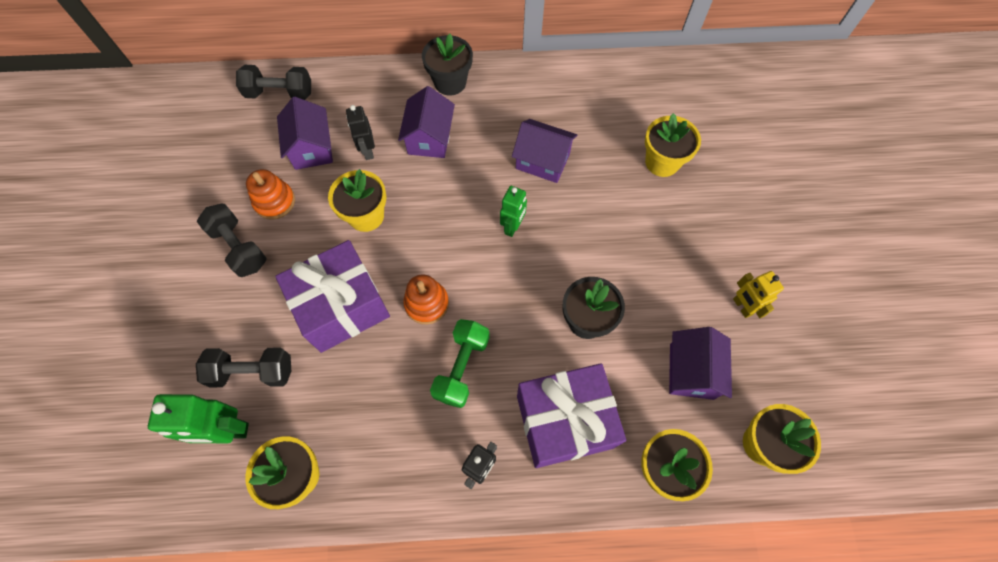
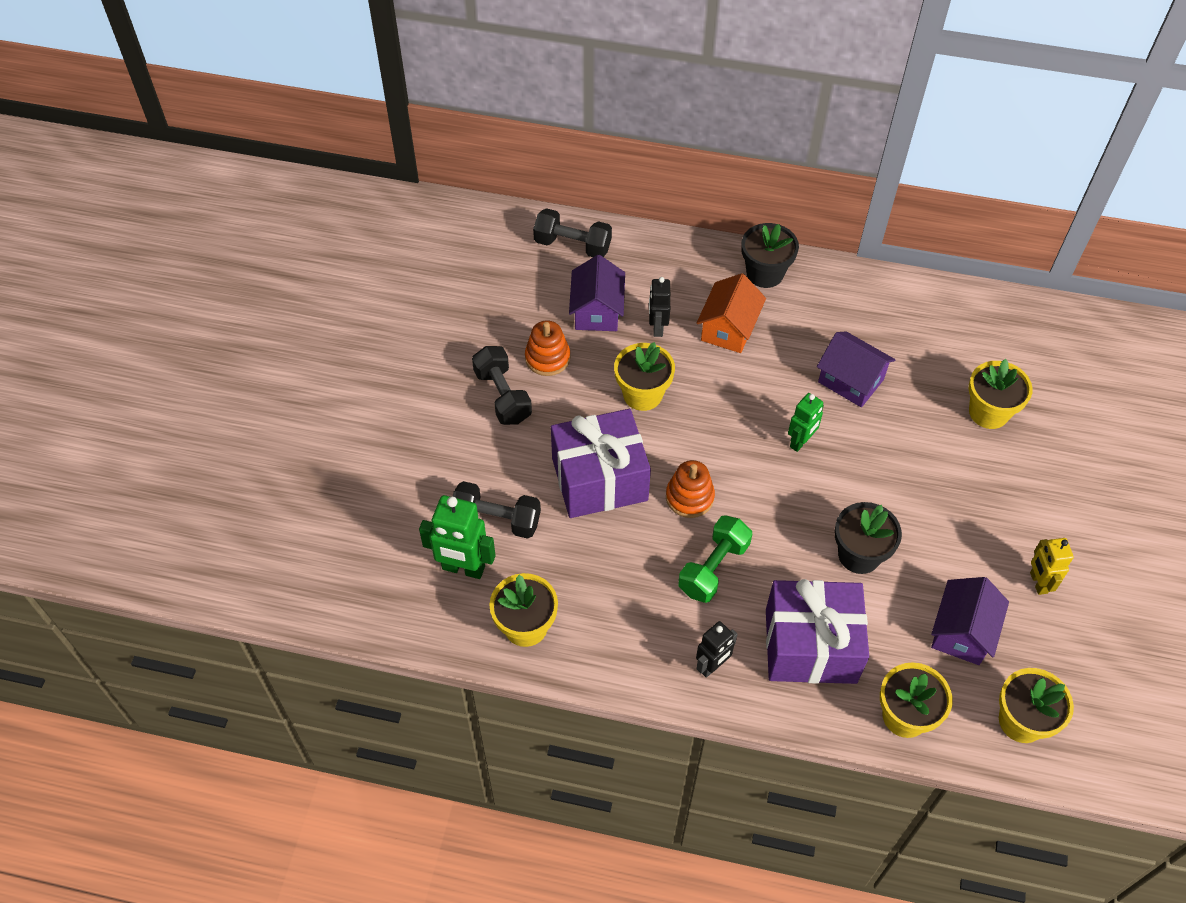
camera: 15 degrees right, 10 degrees down
(429, 138) = (728, 328): purple house -> orange house

